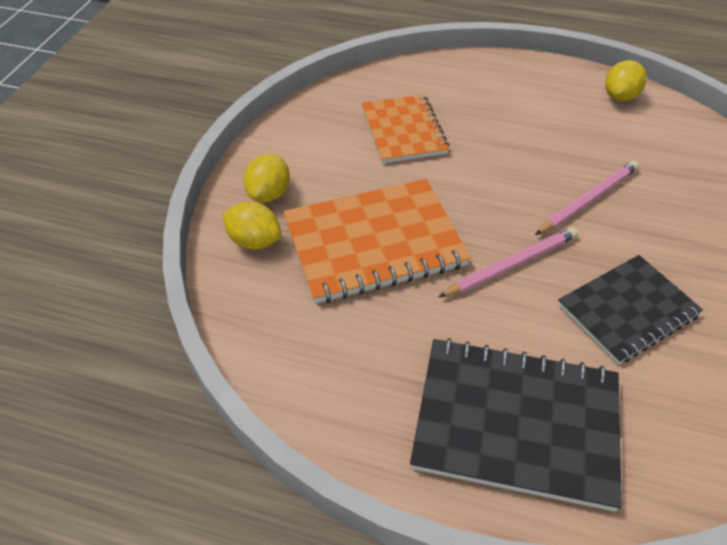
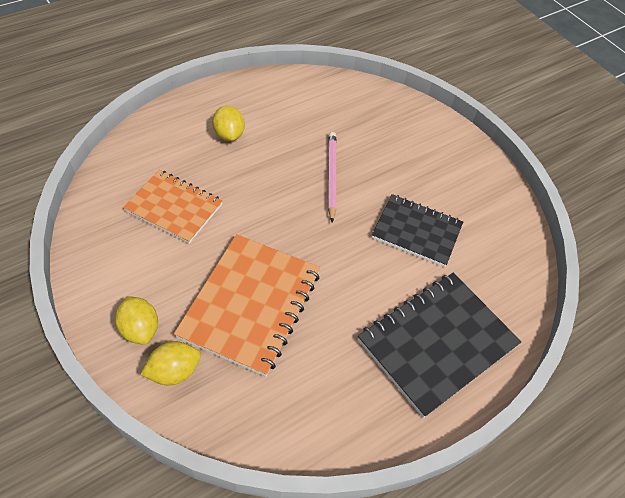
camera: 55 degrees left, 5 degrees up
(511, 265) = (338, 252): pink pencil -> none
(620, 96) = (275, 88): yellow lemon -> yellow lemon (229, 134)
(627, 310) = (416, 231): black notebook -> black notebook turned 75 degrees counterclockwise

